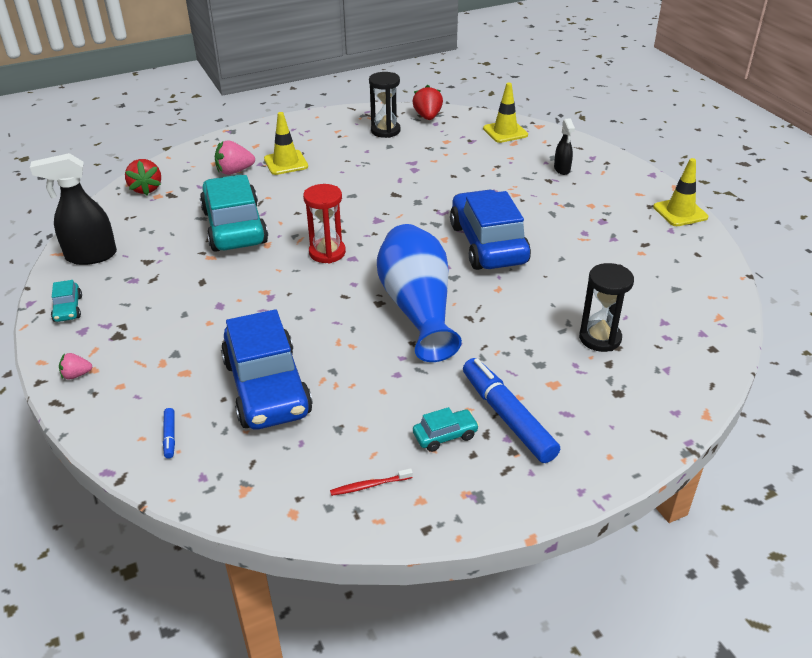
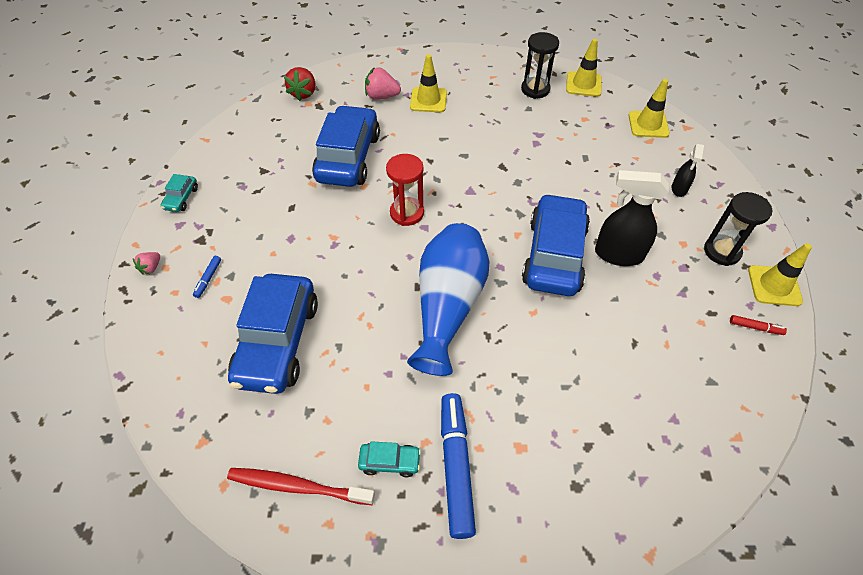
camera: 25 degrees right, 15 degrees up
(76, 375) = (151, 268): pink strawberry -> pink strawberry turned 75 degrees counterclockwise
(91, 256) = (226, 150): black spray bottle -> black spray bottle (618, 254)
(170, 436) = (180, 360): blue marker -> blue marker (208, 279)
(234, 227) = (348, 157): turquoise car -> blue car
(369, 486) = (297, 486): red toothbrush -> red toothbrush, size x1.94
(428, 117) = (583, 84): red strawberry -> yellow traffic cone
(600, 338) = (597, 412): black hourglass -> black hourglass (722, 251)
(684, 243) = (755, 327): none -> red marker

